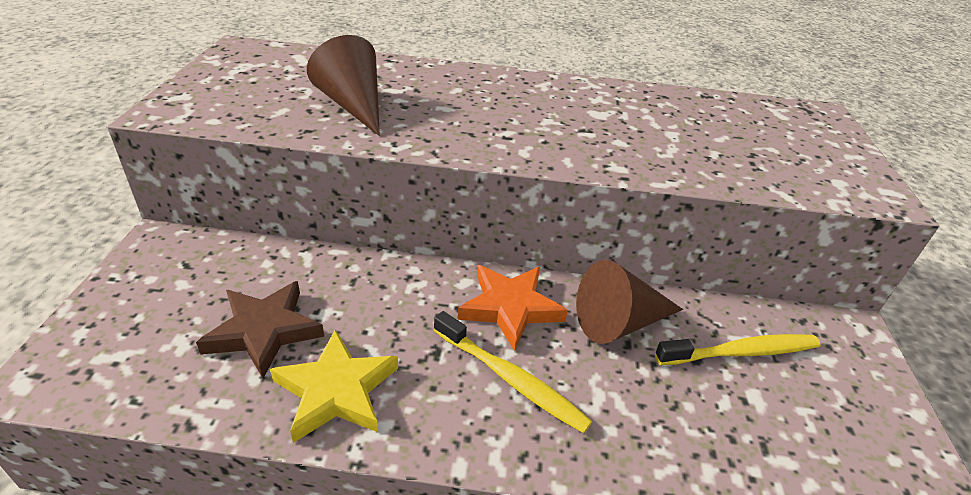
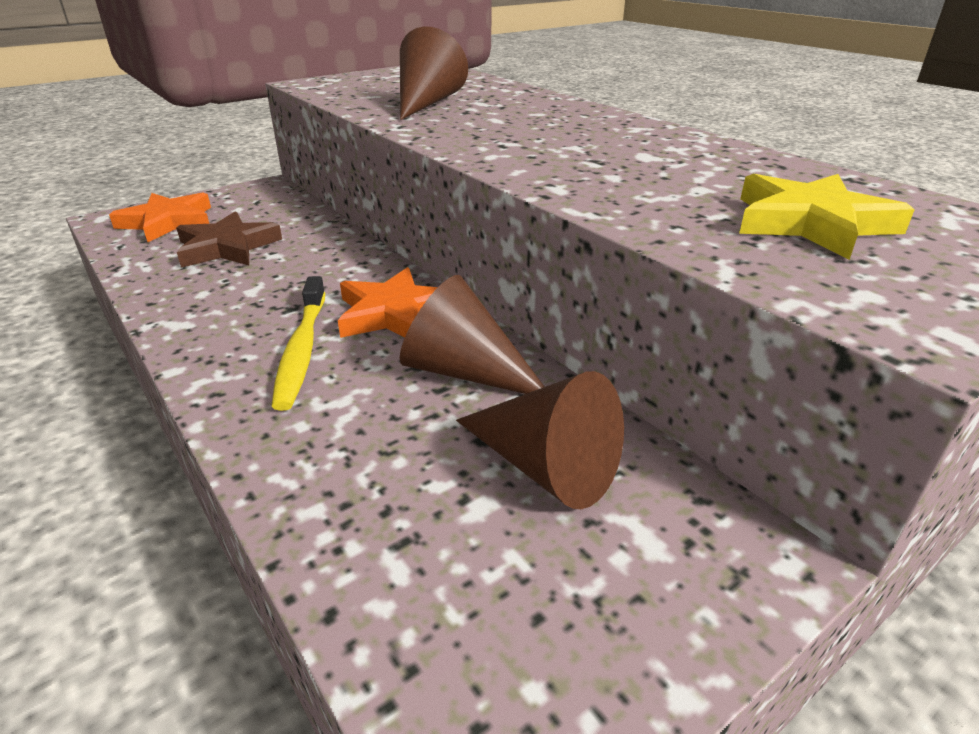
camera: 50 degrees right, 5 degrees down
(132, 341) = (168, 222): none -> orange star
(336, 390) = (199, 293): yellow star -> yellow star (811, 223)
(741, 352) = (546, 467): yellow toothbrush -> brown cone

